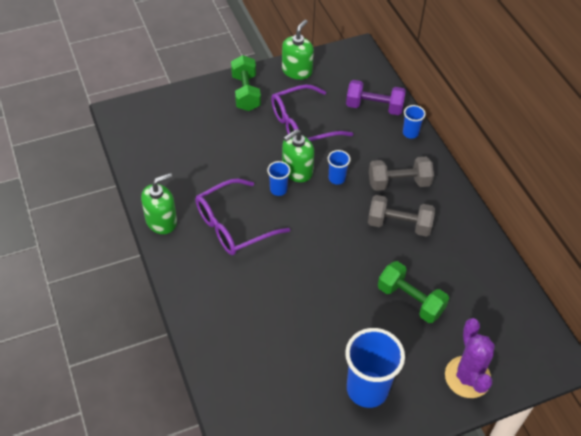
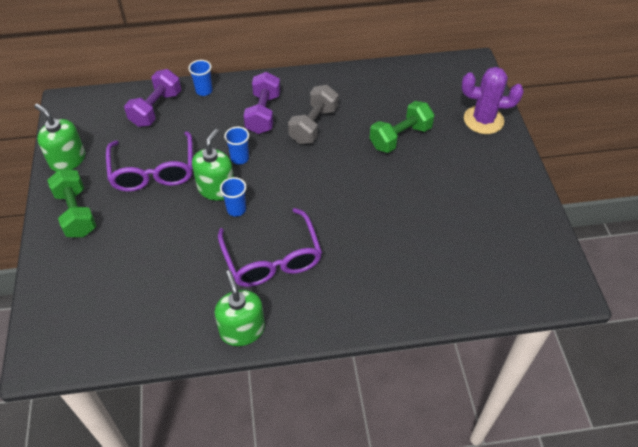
camera: 75 degrees left, 0 degrees up
(246, 93) = (76, 213): green dumbbell -> green dumbbell turned 60 degrees clockwise
(297, 171) = (216, 188): green soap dispenser -> green soap dispenser turned 135 degrees counterclockwise
(367, 389) = (488, 188): blue cup -> none
(399, 183) = (263, 113): grey dumbbell -> purple dumbbell

